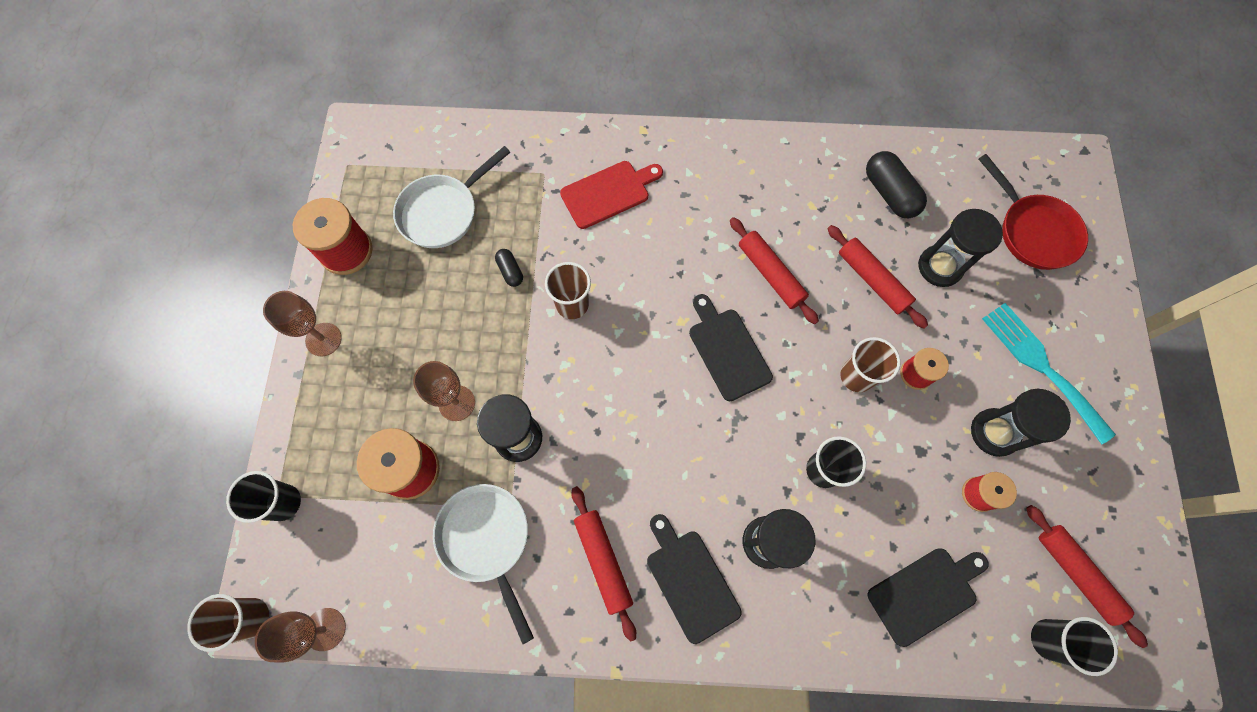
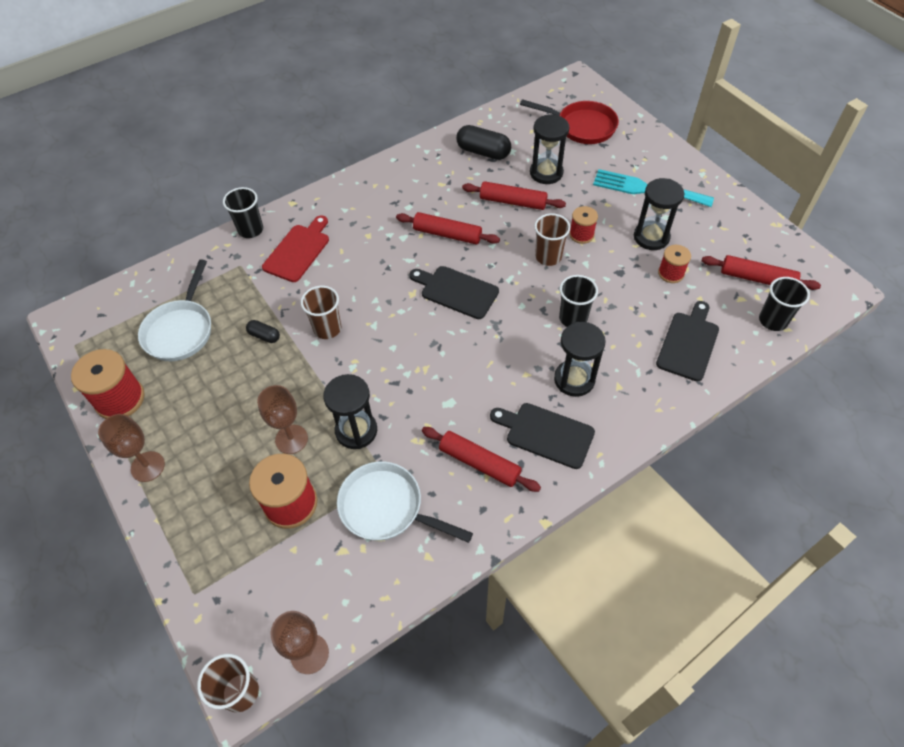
camera: 35 degrees left, 15 degrees down
(283, 502) = (203, 595): black cup -> black cup (250, 230)

